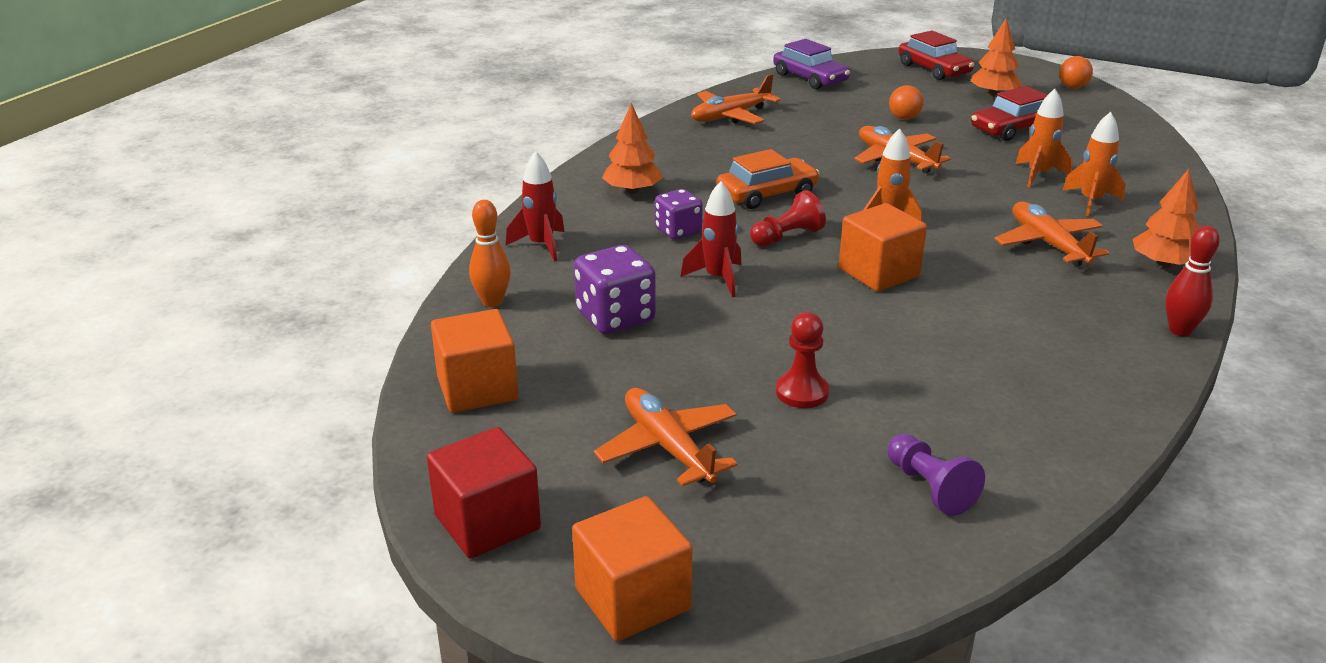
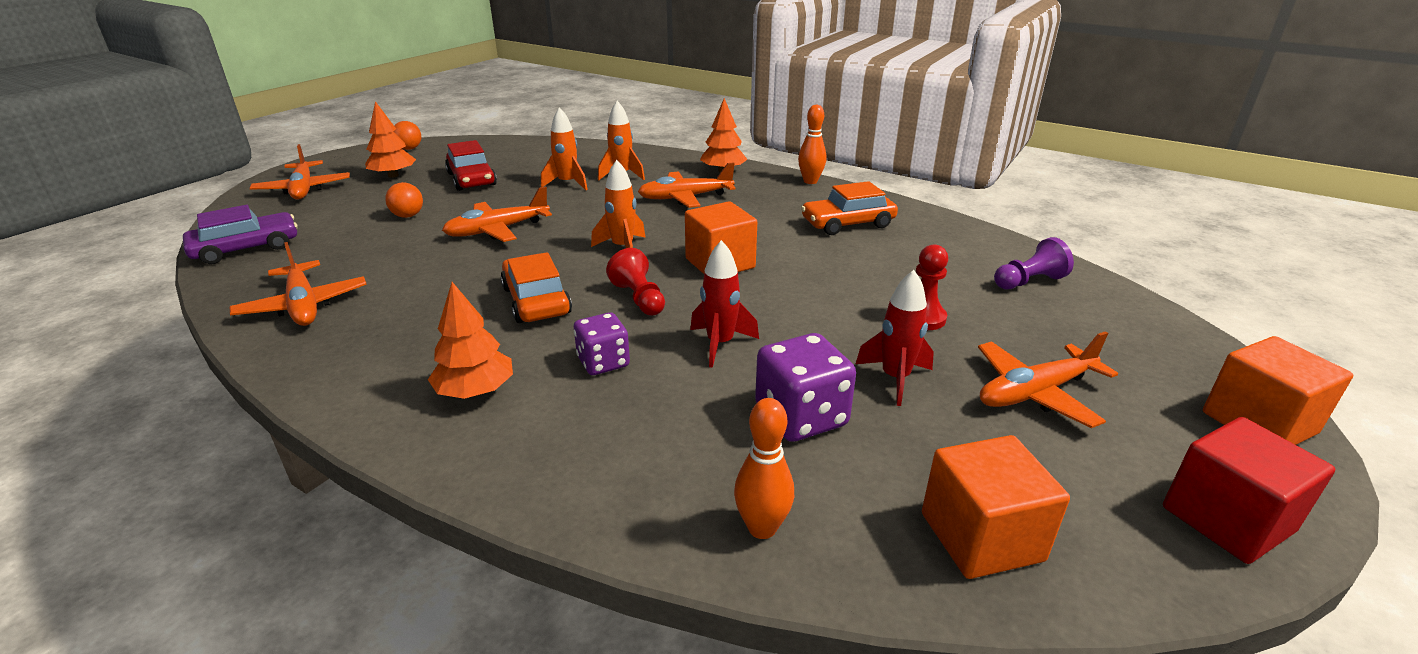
camera: 85 degrees left, 0 degrees up
(541, 245) = (606, 478): red rocket -> red rocket (895, 378)
(934, 69) = (303, 189): red car -> orange plane
(1040, 356) = (847, 223): none -> orange car
(1180, 330) = (810, 181): red bowling pin -> orange bowling pin

